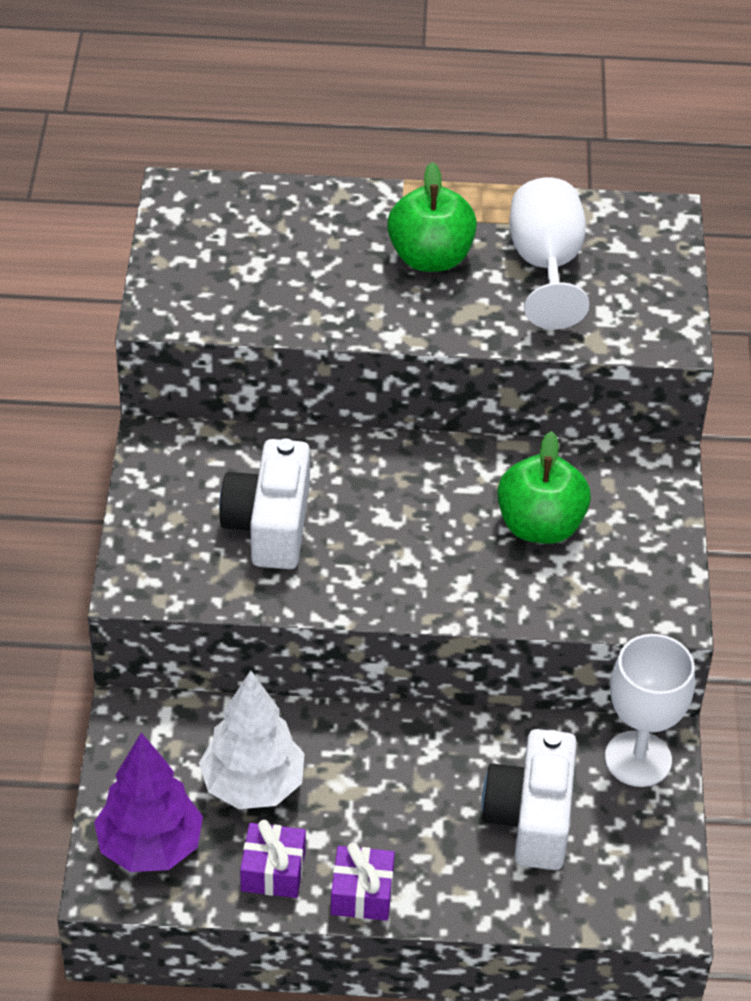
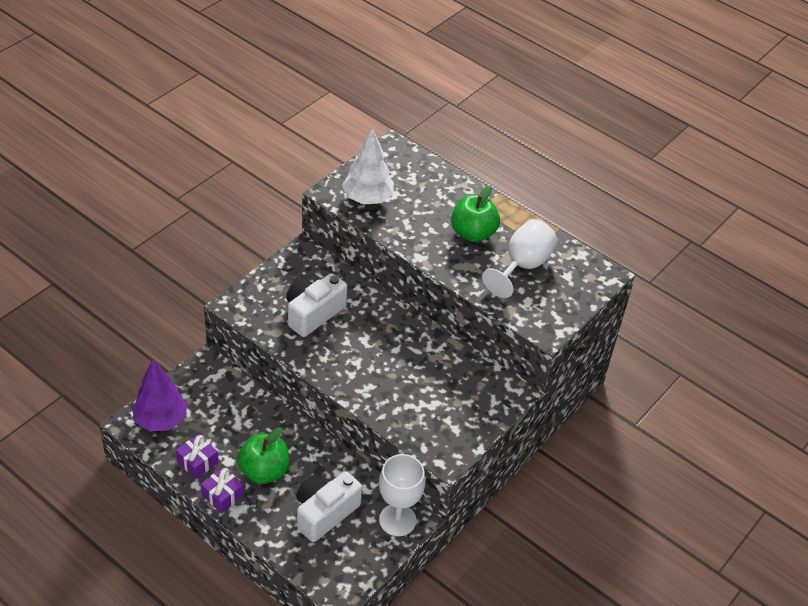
camera: 35 degrees right, 0 degrees up
(253, 785) = (225, 422): white tree -> white tree (367, 199)
(540, 526) = (429, 384): green apple -> green apple (264, 471)

